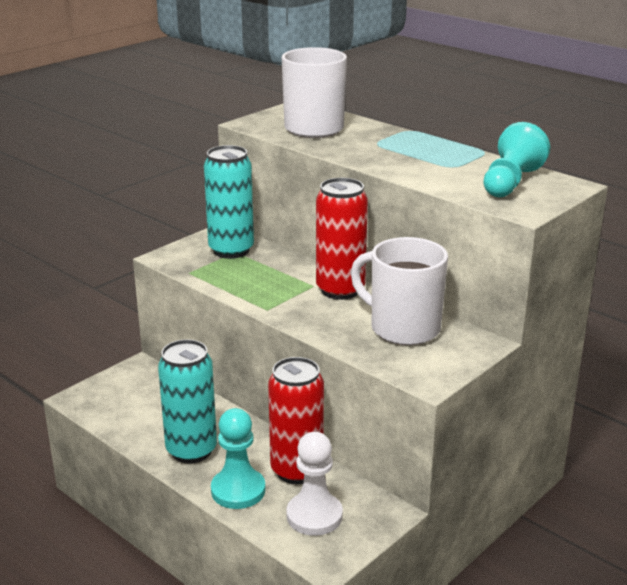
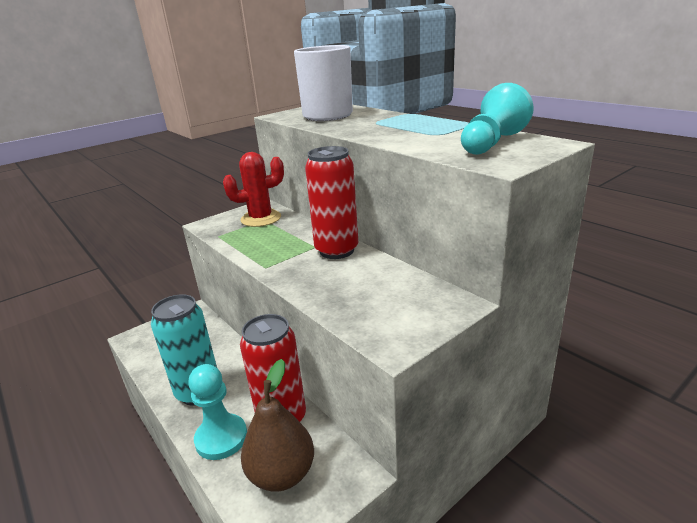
camera: 10 degrees right, 0 degrees up
(231, 250) = (261, 218): turquoise can -> red cactus
(314, 516) = (282, 474): white pawn -> brown pear
(402, 328) = (382, 287): white mug -> none

